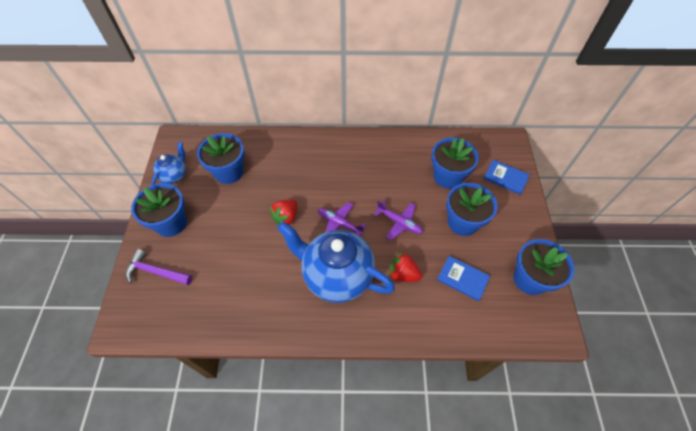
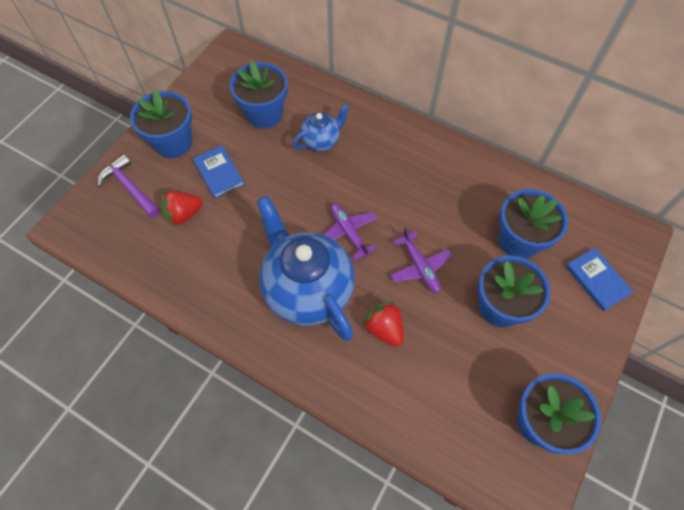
camera: 30 degrees right, 5 degrees up
(174, 175) = (206, 92): blue teapot -> blue teapot (321, 141)
(286, 217) = (294, 195): red strawberry -> red strawberry (184, 214)
(462, 279) = (453, 373): blue book -> blue book (219, 173)

